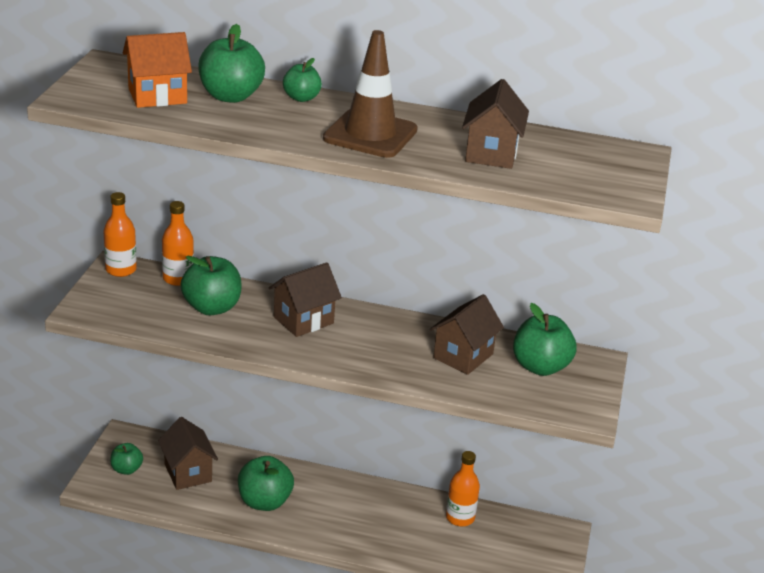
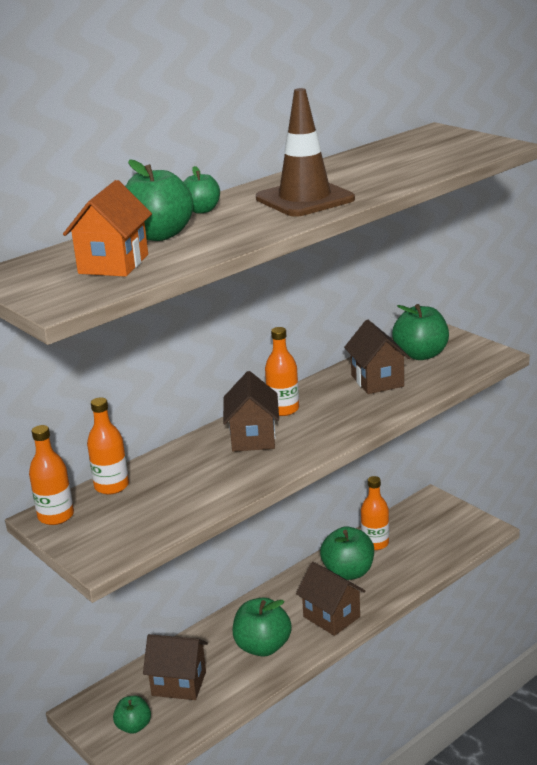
camera: 50 degrees left, 5 degrees down
(212, 307) = (181, 480): green apple -> green apple (348, 572)
(364, 320) = (283, 409): none -> orange bottle
(491, 153) = (387, 169): brown house -> brown house (331, 617)

